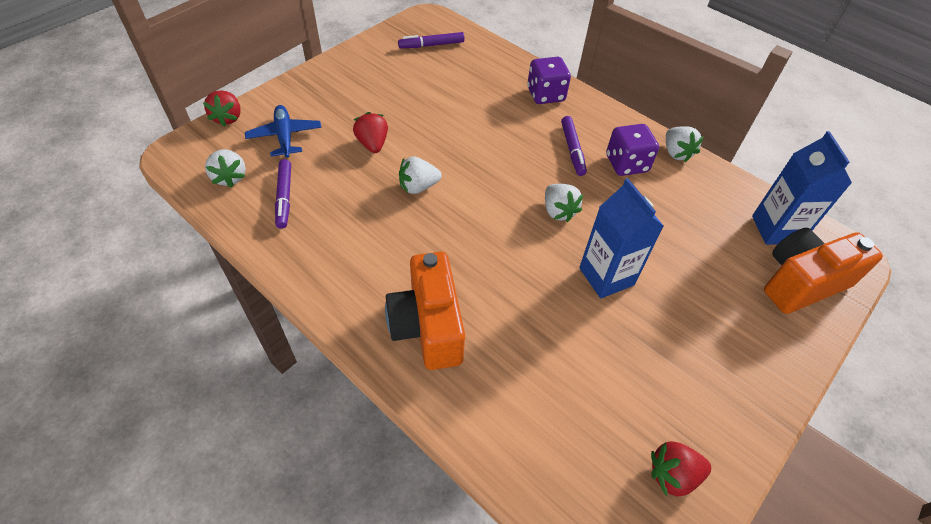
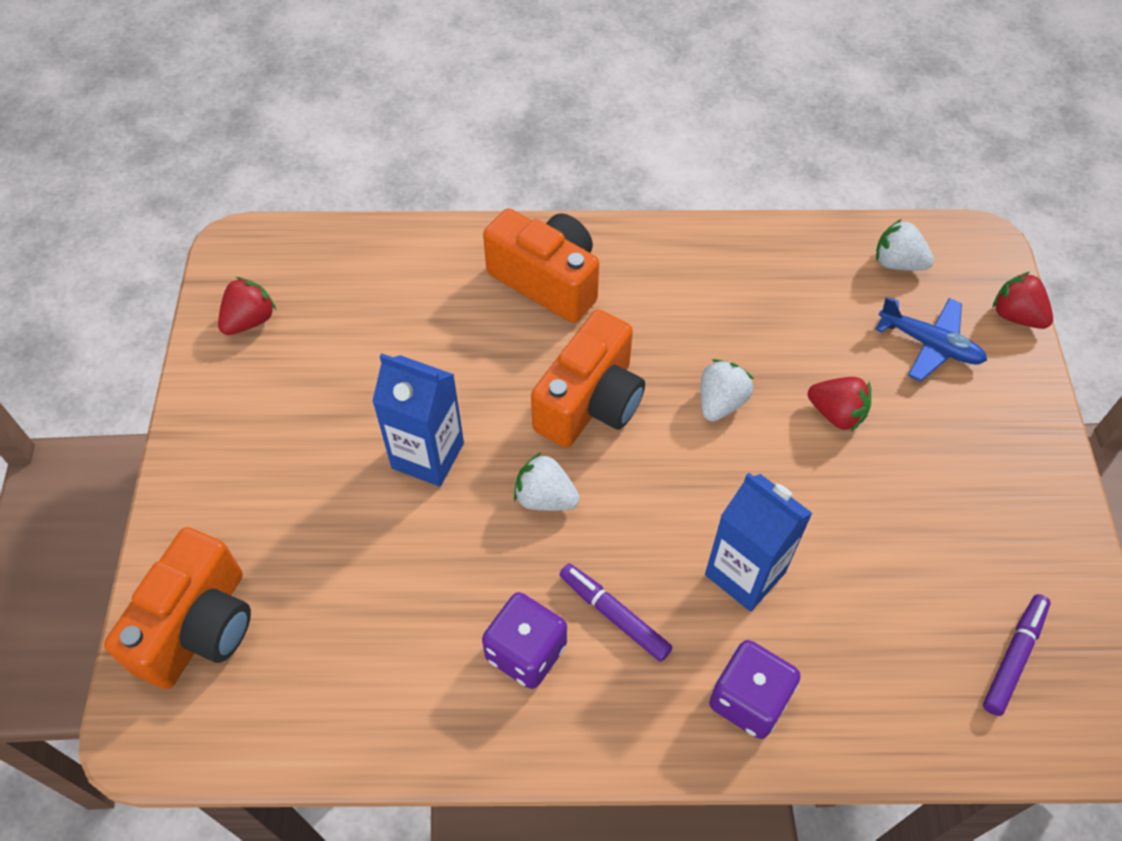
camera: 140 degrees right, 5 degrees up
(284, 197) = (821, 286): purple marker -> none
(485, 236) = (590, 402): none -> orange camera
(676, 153) = (474, 740): white strawberry -> none
(776, 229) = (262, 697): blue carton -> blue carton (745, 573)

